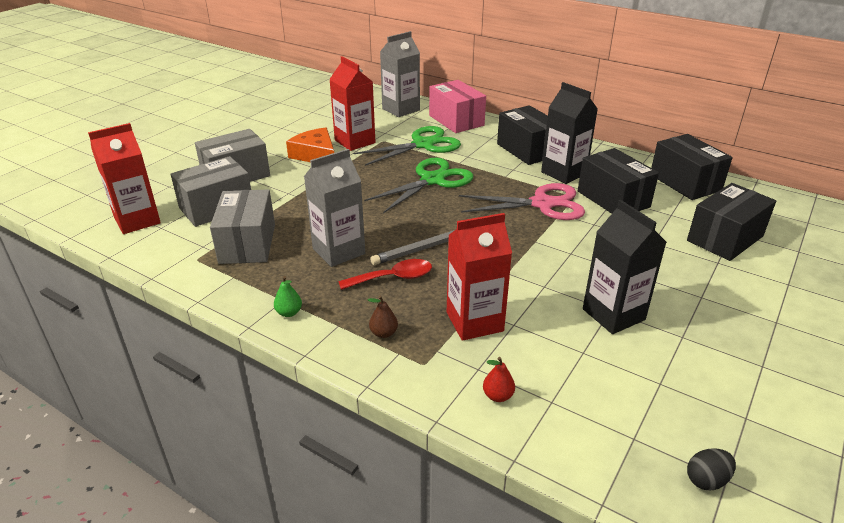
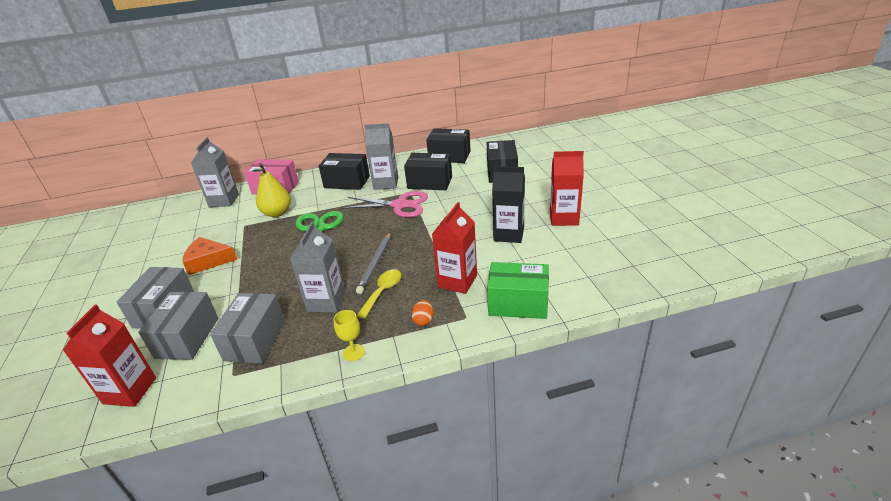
camera: 45 degrees left, 0 degrees up
(247, 243) = (255, 340): grey box -> grey box turned 60 degrees clockwise
(289, 313) = (353, 352): green pear -> yellow goblet
(355, 141) = (224, 237): red carton -> red carton (564, 218)
(383, 333) = (423, 320): brown pear -> orange egg
(393, 278) = (382, 292): red spoon -> yellow spoon
(423, 145) = (277, 213): green scissors -> yellow pear
(497, 396) = (518, 303): red pear -> green box
(542, 204) = (400, 205): pink scissors -> pink scissors turned 60 degrees clockwise
(563, 173) = (386, 183): black carton -> grey carton
(706, 480) = (629, 271): black egg -> none

